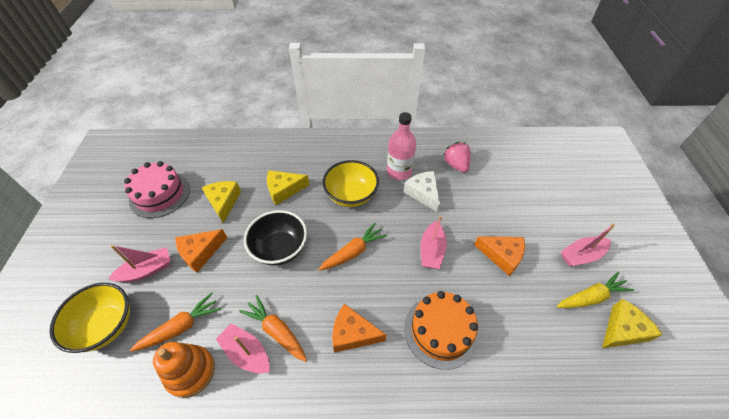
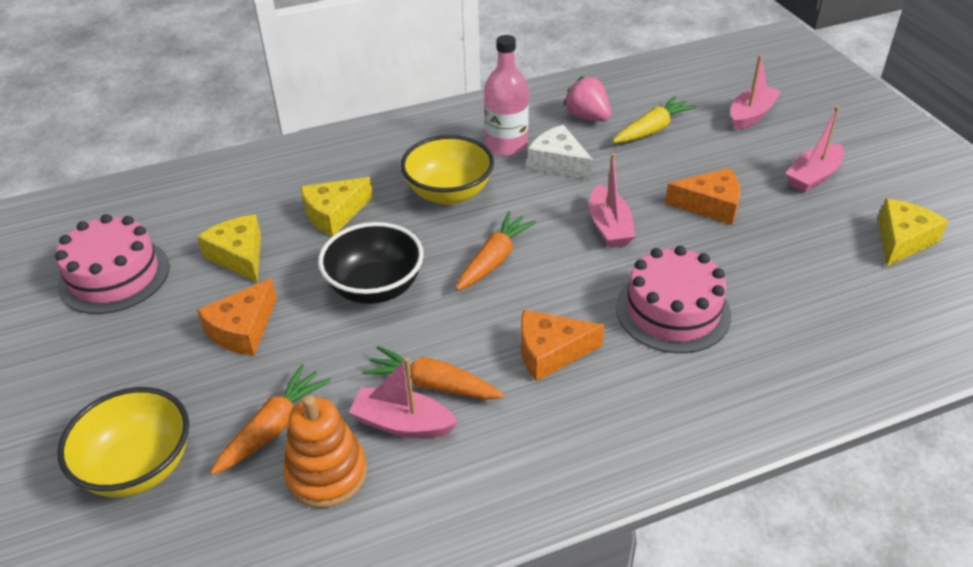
camera: 20 degrees left, 10 degrees down
(147, 270) = (162, 378): pink boat -> pink boat (751, 115)
(441, 330) = (673, 311): orange cake -> pink cake
(591, 297) = (847, 217): yellow carrot -> yellow carrot (652, 129)

